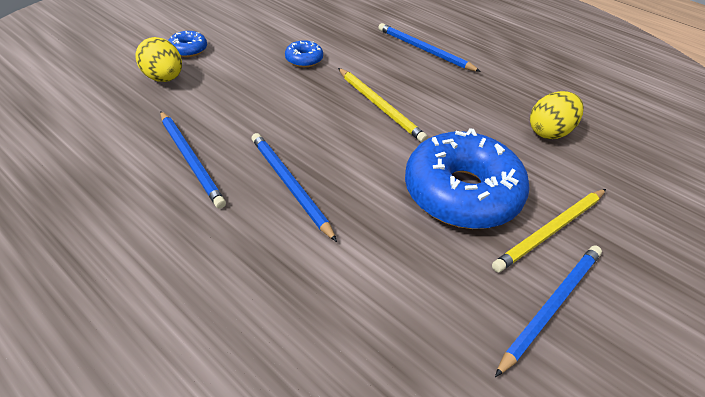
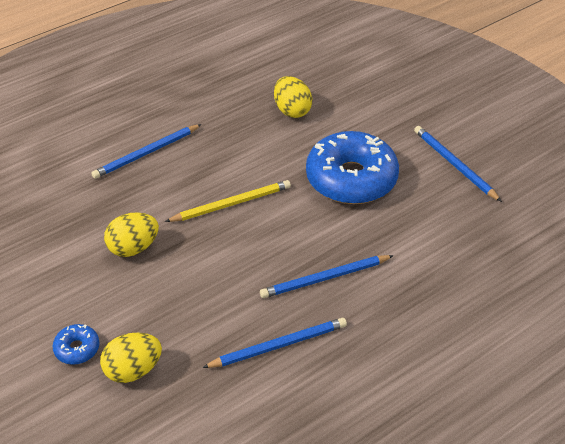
camera: 75 degrees left, 0 degrees up
(304, 59) = (133, 248): blue donut -> yellow egg
(550, 231) = (395, 145): yellow pencil -> none

